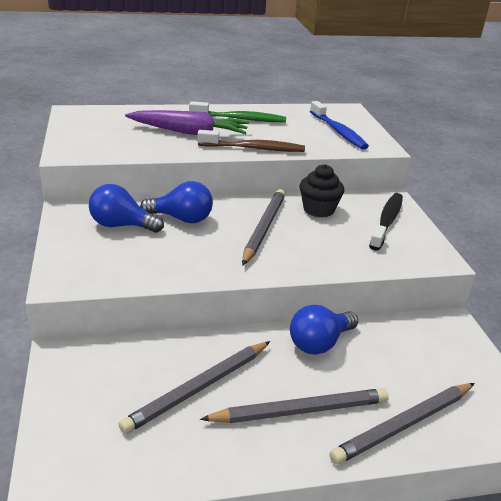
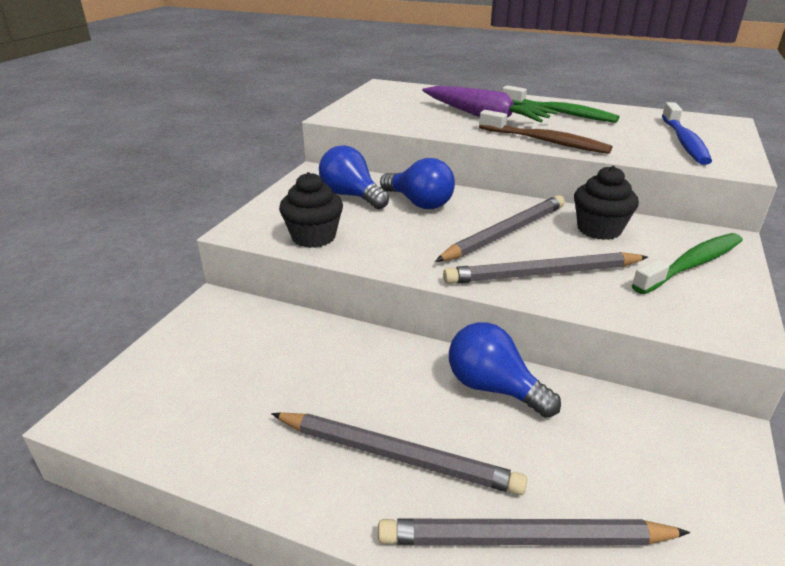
camera: 35 degrees right, 0 degrees up
(128, 271) = (313, 237): none -> black cupcake
(198, 388) = (306, 383): grey pencil -> grey pencil (542, 274)
(319, 343) = (493, 388): blue light bulb -> blue light bulb turned 45 degrees clockwise
(387, 221) = (691, 264): black toothbrush -> green toothbrush

